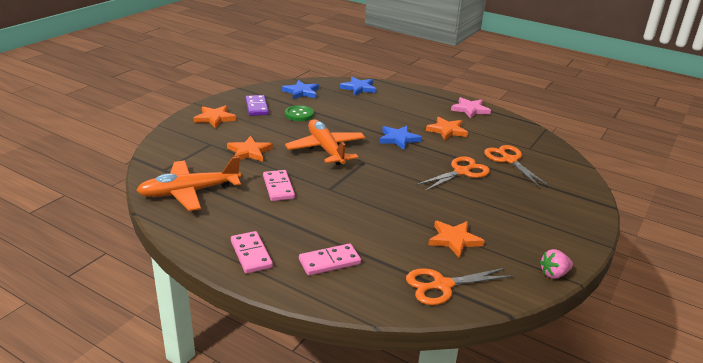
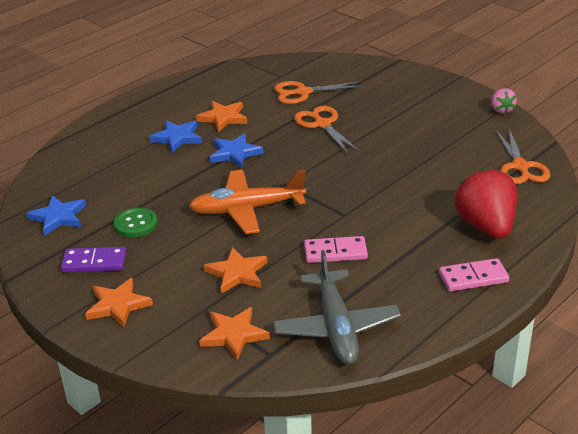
camera: 75 degrees left, 5 degrees up
(189, 192) = (336, 327): orange plane -> grey plane
(329, 262) = (486, 226): pink domino -> red strawberry
(358, 88) = (69, 166): blue star -> blue star (177, 138)
(454, 240) = (450, 149): orange star -> orange star (234, 335)
(470, 109) = (173, 94): pink star -> none

